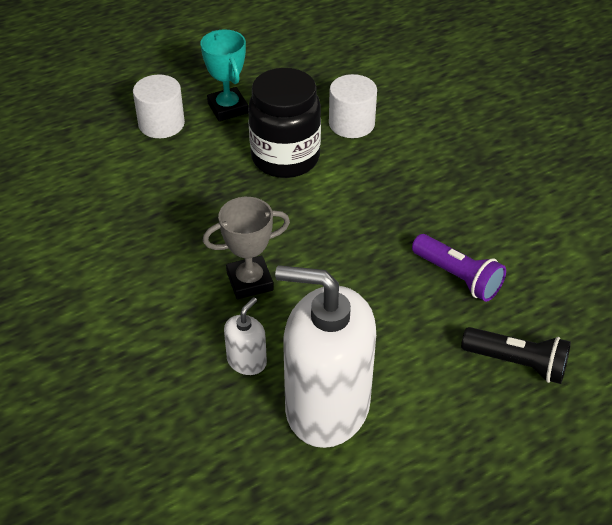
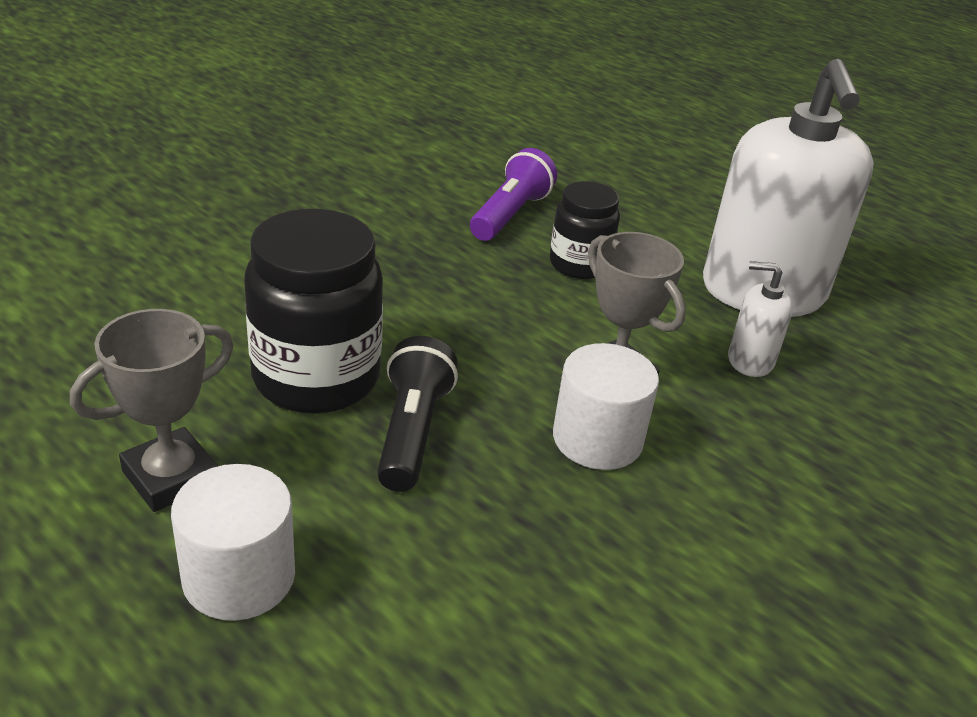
camera: 110 degrees left, 10 degrees down
(228, 108) = (170, 477): turquoise trophy -> grey trophy
(351, 123) = (206, 315): white cylinder -> white cylinder (597, 439)
(382, 300) = (579, 264): none -> black jar
(517, 363) = (614, 180): black flashlight -> black flashlight (412, 432)

